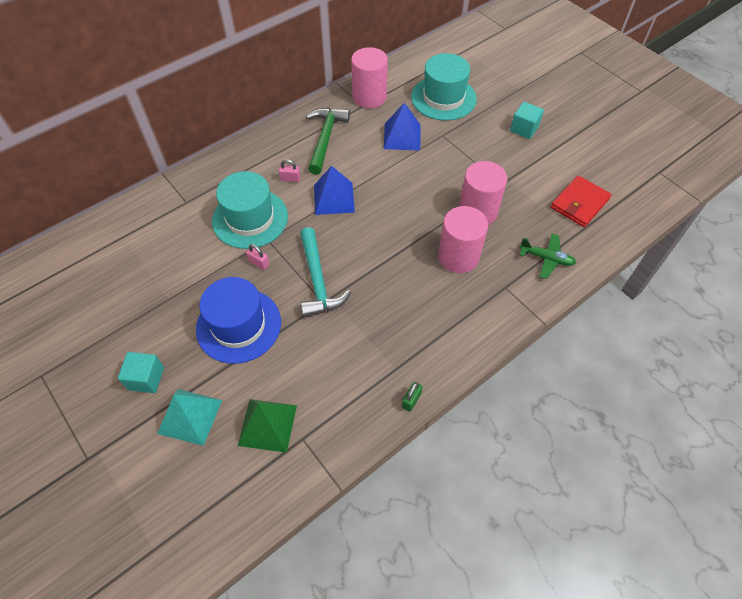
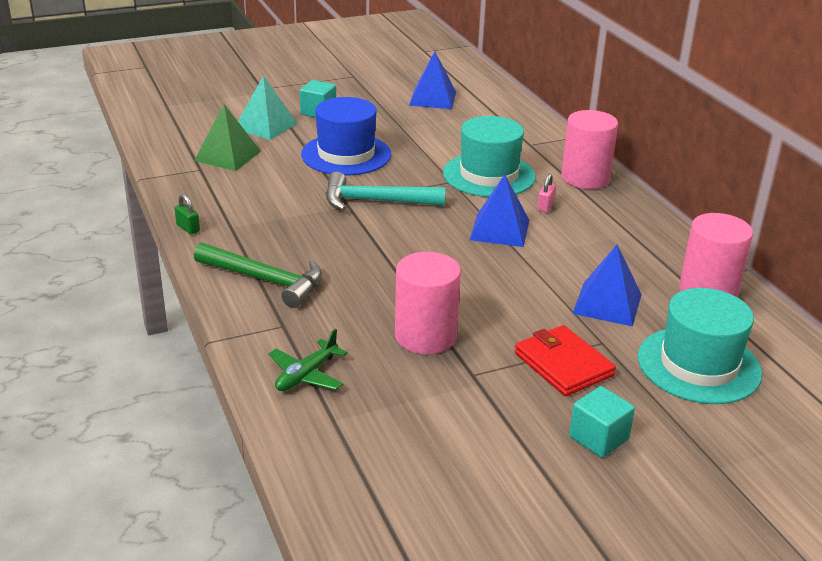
camera: 105 degrees right, 25 degrees down
(96, 289) = (432, 98): none -> blue pyramid
(259, 263) = (420, 173): pink padlock -> none
(325, 139) = (616, 241): green hammer -> green hammer (265, 280)
(458, 256) = (354, 300): pink cylinder -> pink cylinder (585, 178)
(579, 203) = (394, 447): red wallet -> red wallet (563, 364)

